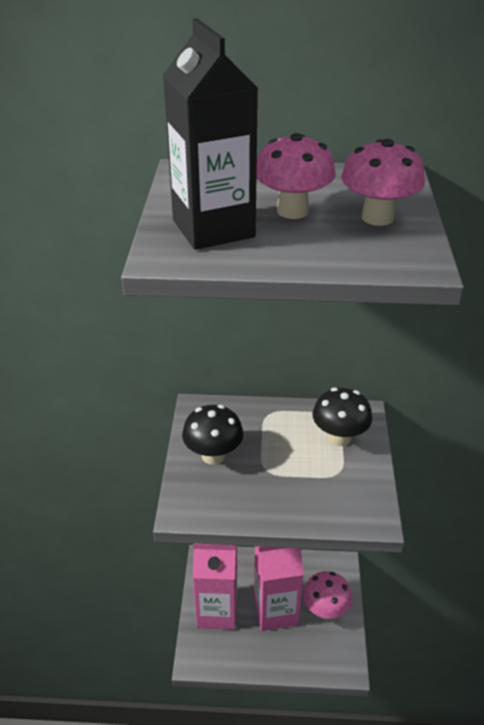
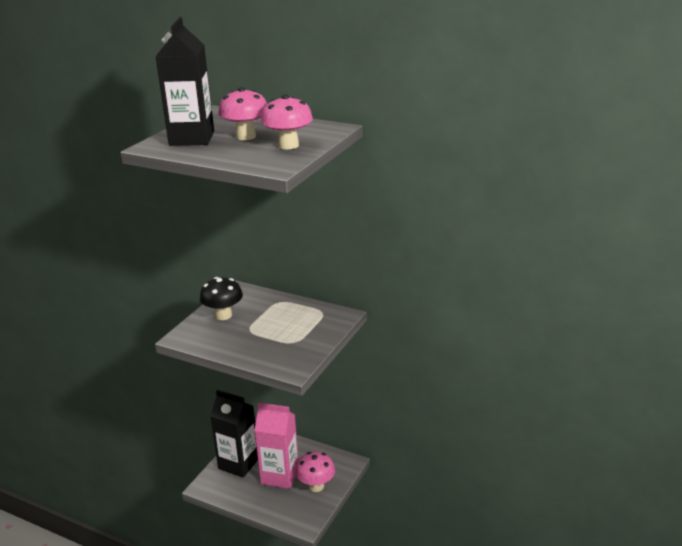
camera: 25 degrees right, 10 degrees down
(217, 611) = (238, 463): pink carton -> black carton
(339, 437) = (314, 324): black mushroom -> none

